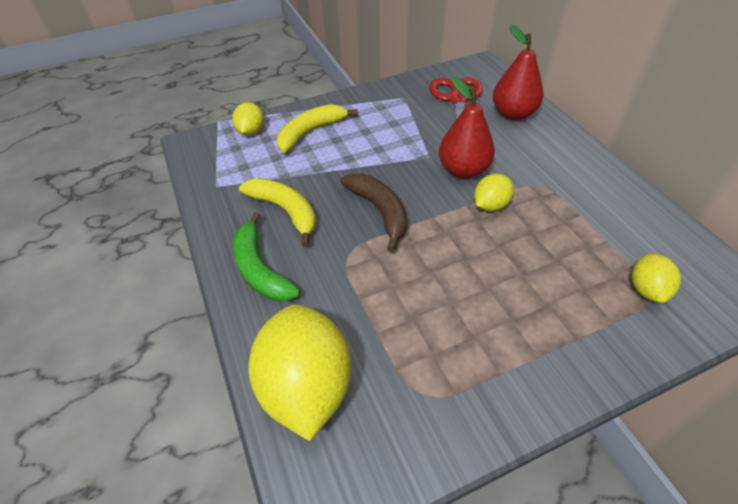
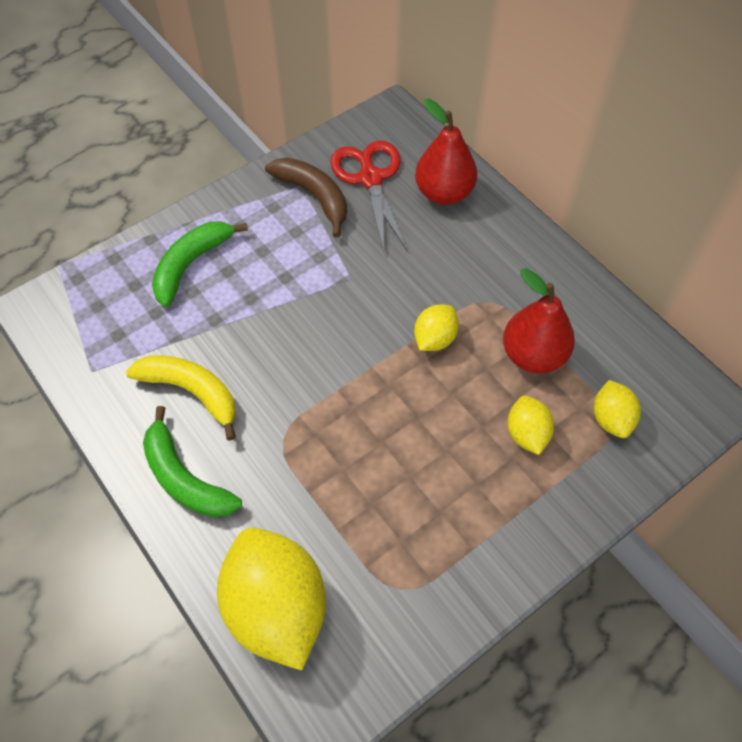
camera: 15 degrees left, 10 degrees up
(251, 131) = (110, 275): yellow lemon -> yellow lemon (526, 434)
(311, 132) = (191, 264): yellow banana -> green banana
(380, 211) = (307, 371): brown banana -> brown banana (314, 196)
(463, 170) = (395, 292): red pear -> red pear (533, 355)

